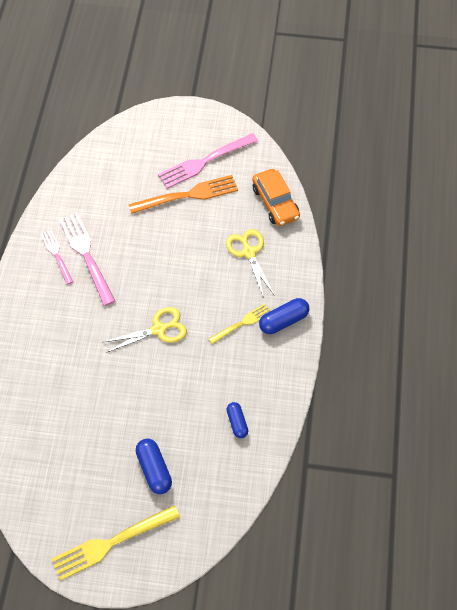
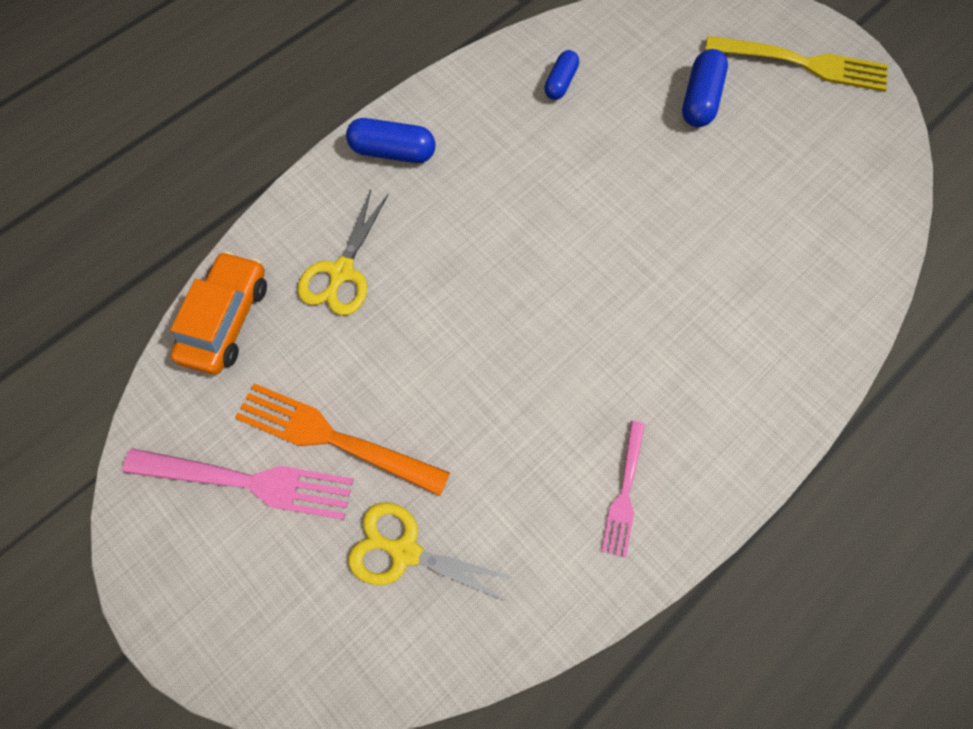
camera: 140 degrees left, 10 degrees up
(86, 255) = (577, 453): pink fork -> none
(159, 329) = (560, 256): yellow scissors -> yellow scissors (405, 551)
(242, 323) = (446, 185): yellow fork -> none

